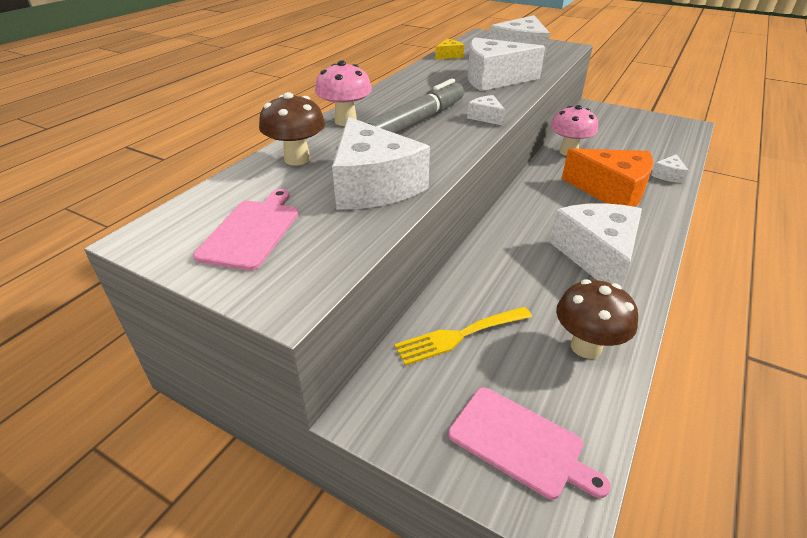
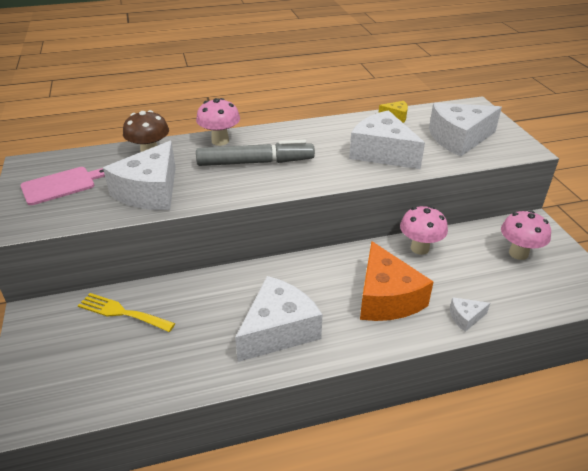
camera: 45 degrees right, 0 degrees up
(486, 117) = (304, 181): white cheese -> none
(520, 442) = (54, 380): pink cutting board -> none
(586, 347) = (164, 370): brown mushroom -> none
(620, 126) = (518, 253): none -> pink mushroom

